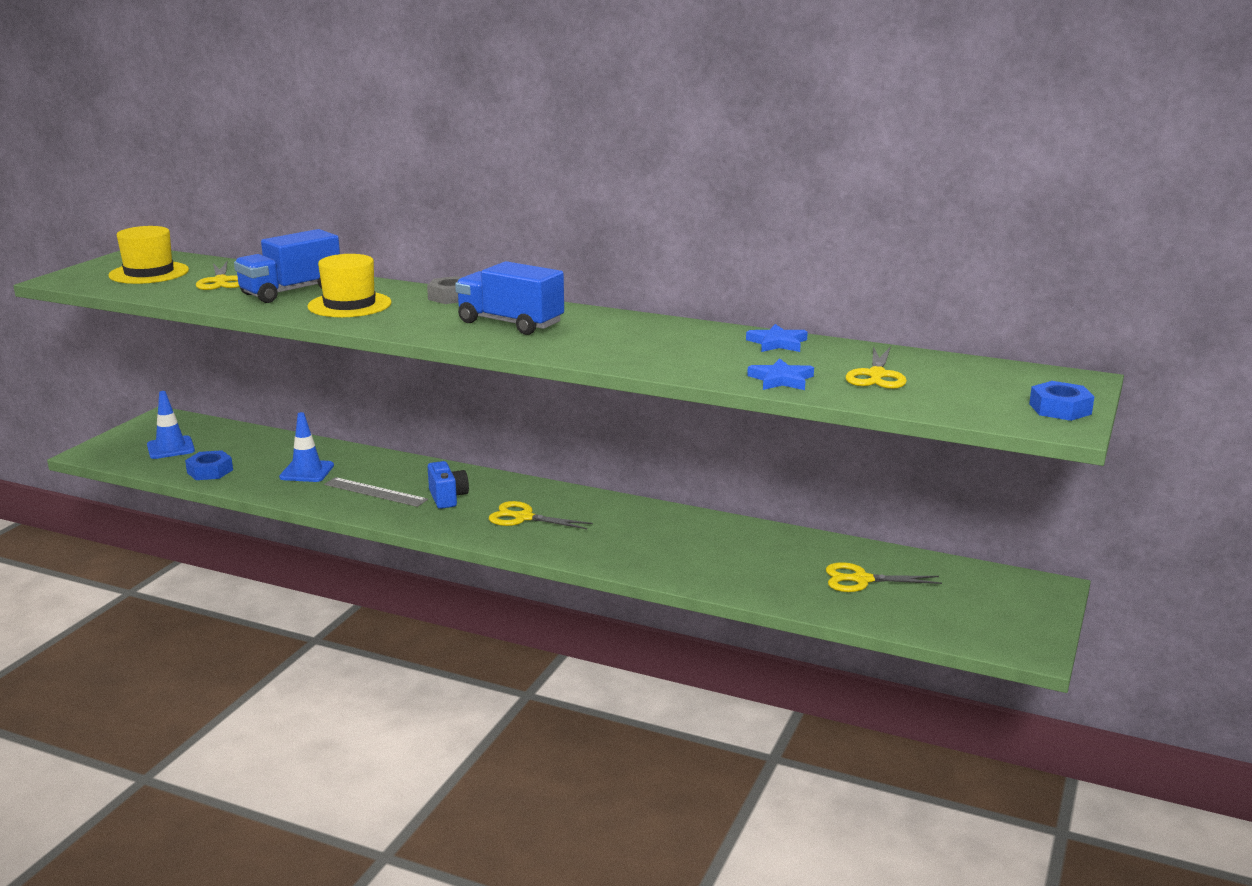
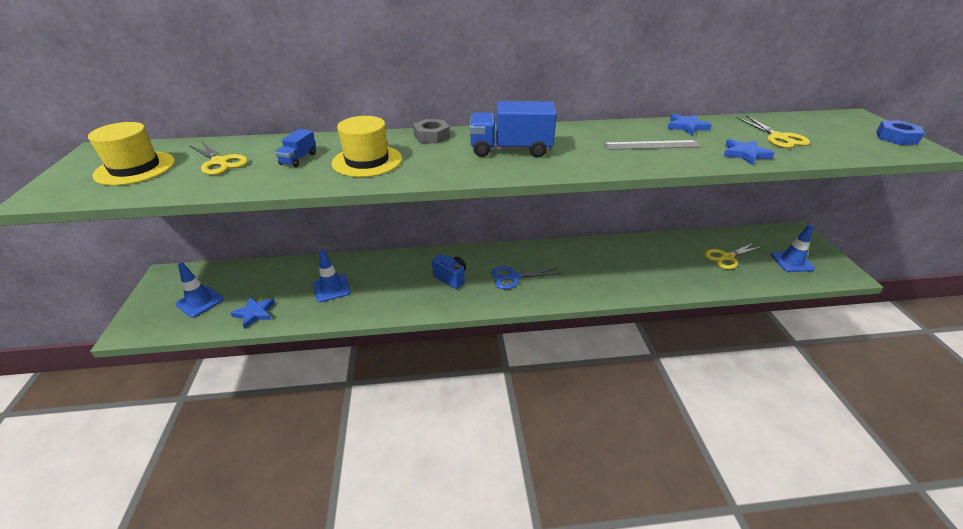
camera: 30 degrees left, 15 degrees up
(210, 471) = (255, 313): blue nut -> blue star
(291, 291) = (298, 159): blue truck -> blue truck, size x0.50
(375, 492) = (399, 290): grey ruler -> grey ruler (652, 145)
(524, 517) = (514, 277): yellow scissors -> blue scissors
(962, 612) = (791, 262): none -> blue traffic cone

